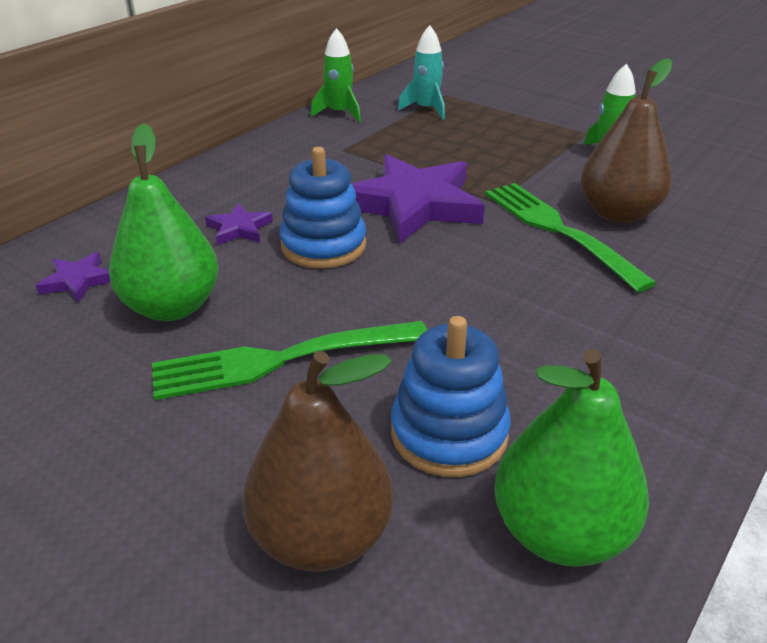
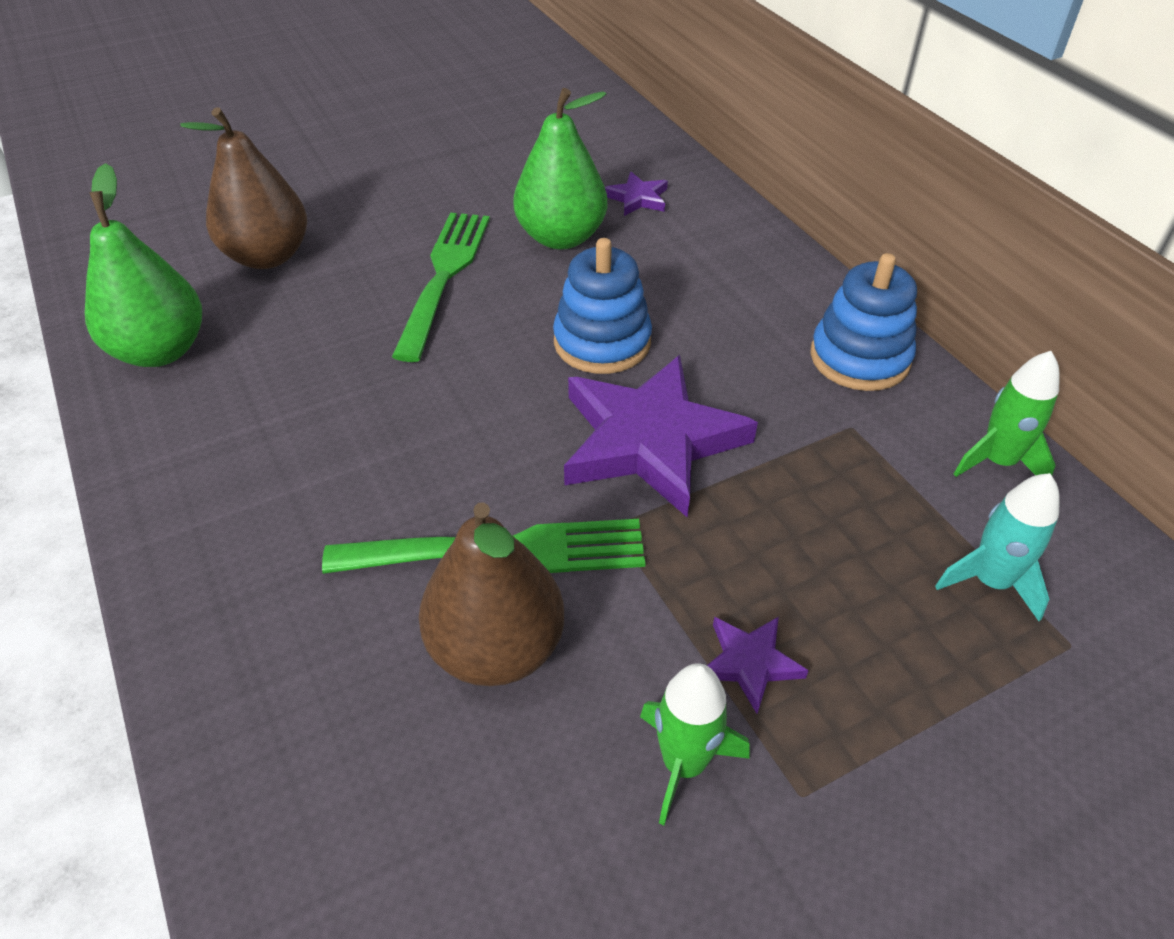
camera: 115 degrees right, 10 degrees up
(239, 228) = (674, 295): purple star -> purple star (749, 663)
(449, 433) = (288, 334): blue stacking toy -> blue stacking toy (859, 358)

